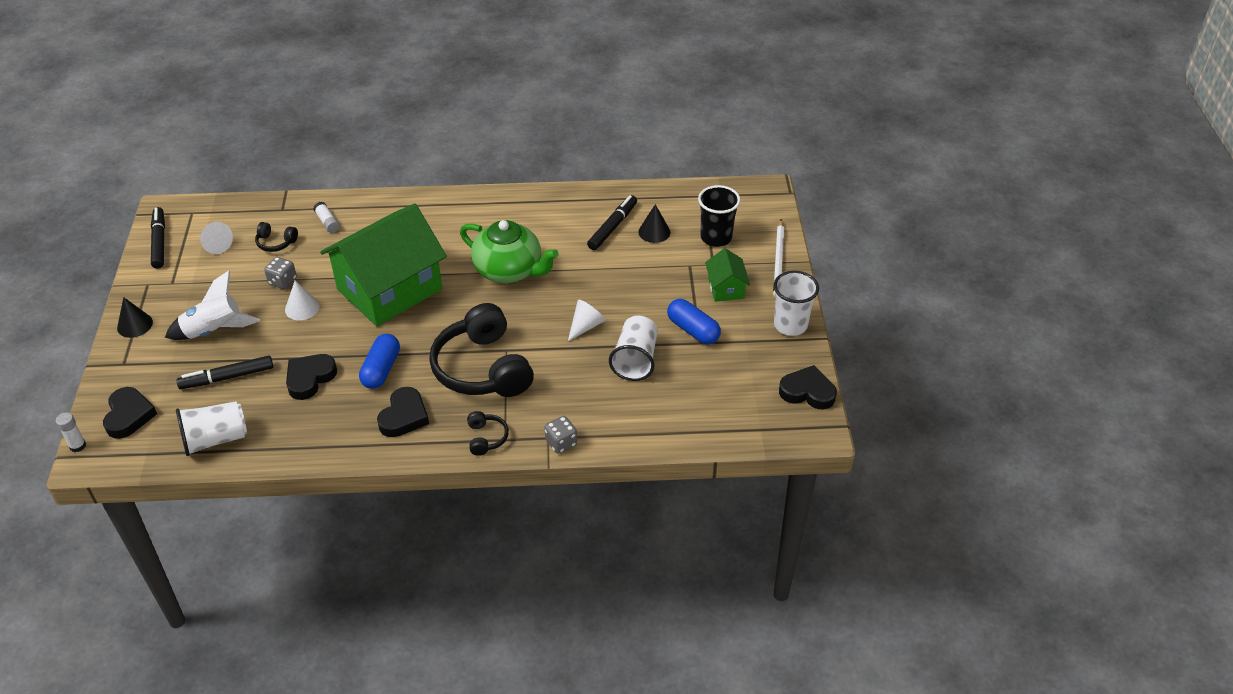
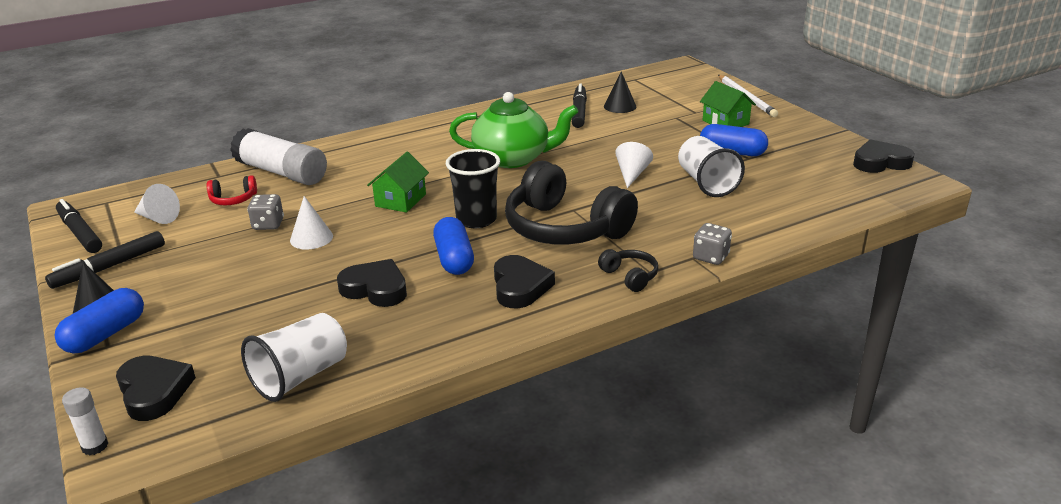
camera: 25 degrees left, 15 degrees down
(127, 353) = (105, 334): none -> blue capsule
(214, 331) = (215, 284): white rocket -> none
(227, 377) = (267, 317): black marker -> black marker (109, 267)
(276, 242) = (233, 199): black headphones -> red headphones
(310, 378) = (375, 289): black heart -> black heart turned 105 degrees clockwise
(327, 222) = (281, 172): white glue stick -> white glue stick, size x2.30
(390, 289) = (401, 200): green house -> green house, size x0.43
(716, 238) = (677, 98): black cup -> black cup (476, 219)
(790, 325) = (808, 129): white cup -> none

